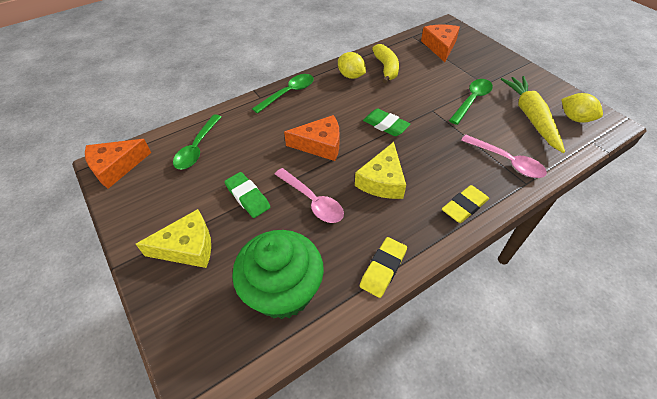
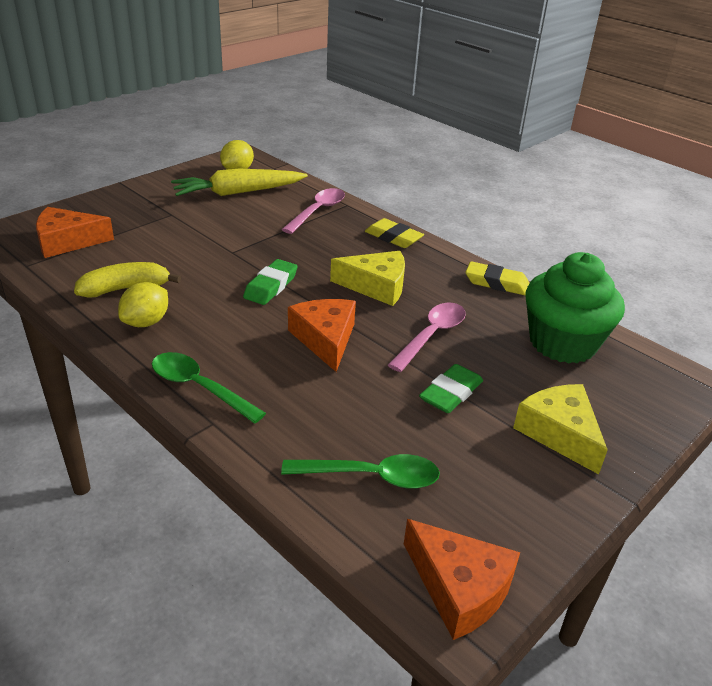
camera: 105 degrees left, 15 degrees down
(472, 100) = (209, 224): green spoon -> none

